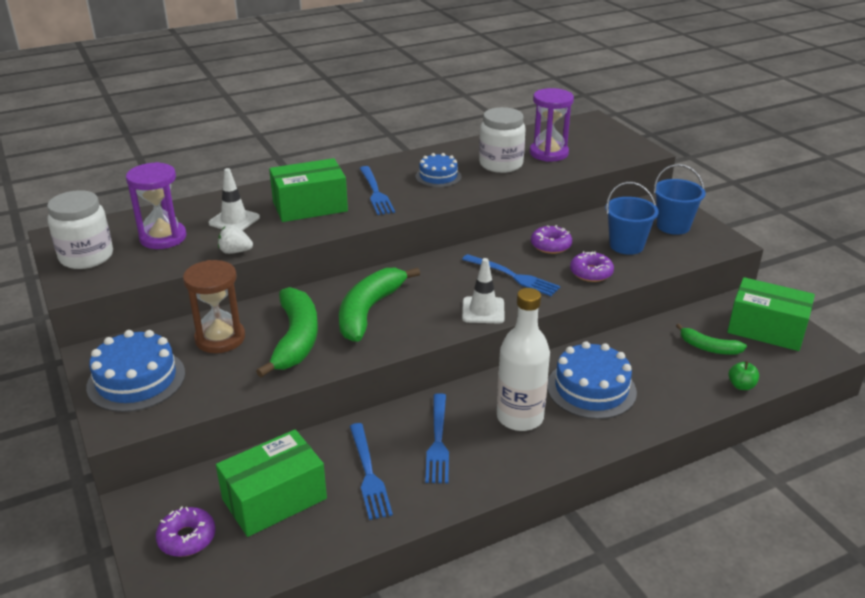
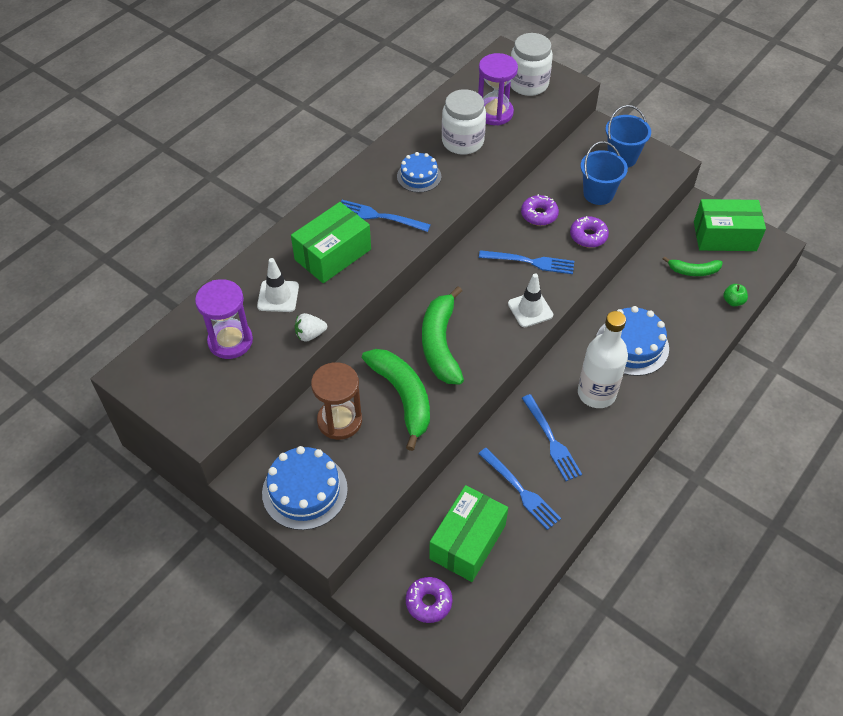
camera: 25 degrees left, 20 degrees up
(86, 257) = (179, 390): white jar -> white jar (528, 84)
(376, 192) = (378, 216): blue fork -> blue fork turned 150 degrees clockwise

